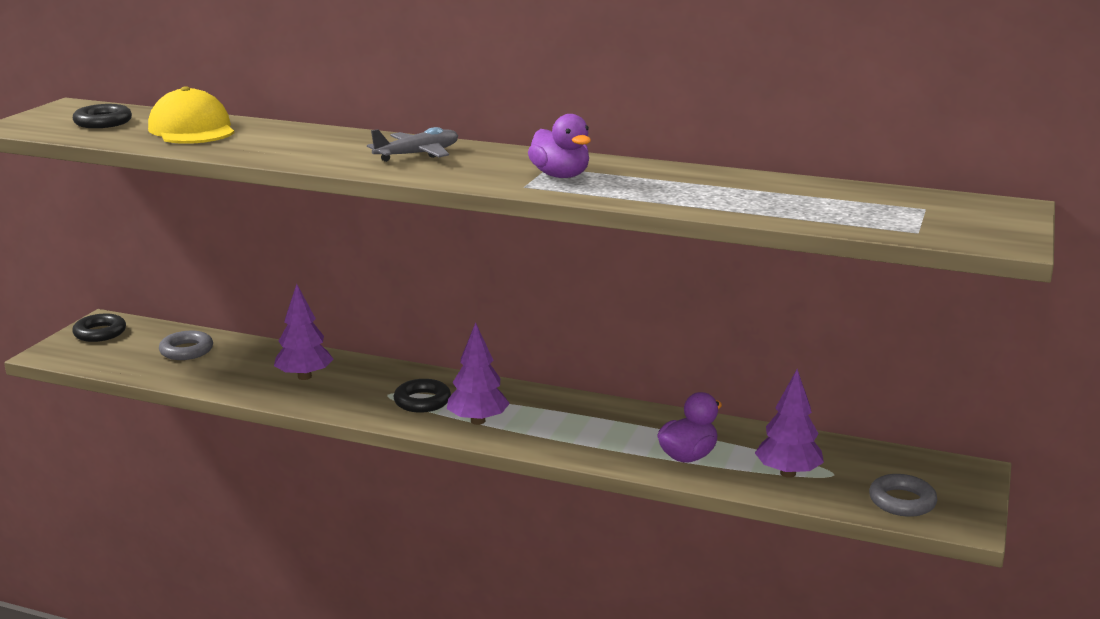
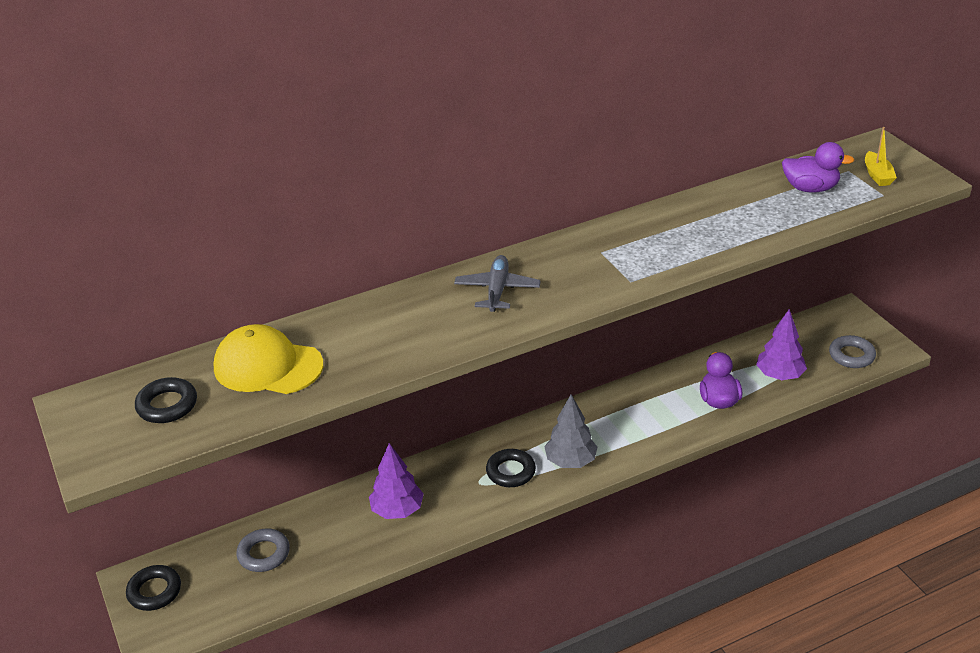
camera: 45 degrees left, 15 degrees up
(478, 421) = (570, 461): purple tree -> grey tree
(560, 176) = (628, 257): purple duck -> purple duck (810, 188)
(949, 221) = (877, 175): none -> yellow boat

